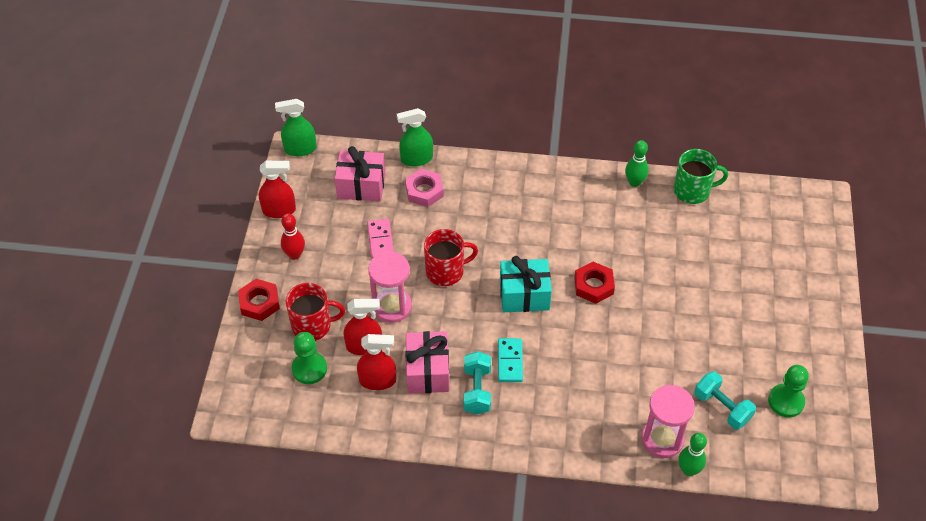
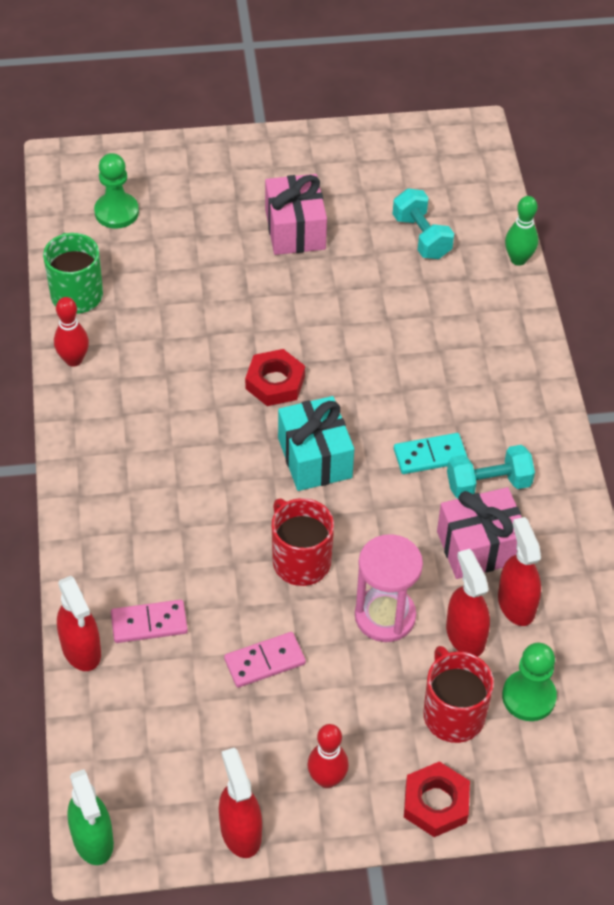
camera: 105 degrees left, 0 degrees up
(361, 186) = (158, 718): pink gift -> pink gift (295, 230)
(416, 159) = (81, 650): green spray bottle -> red spray bottle
(424, 191) = (149, 623): pink nut -> pink domino
(634, 182) = (73, 360): green bowling pin -> red bowling pin
(662, 439) = (487, 287): pink hourglass -> none
(722, 407) = (421, 237): turquoise dumbbell -> turquoise dumbbell turned 60 degrees counterclockwise
(786, 401) = (391, 182): green pawn -> green pawn (116, 212)

